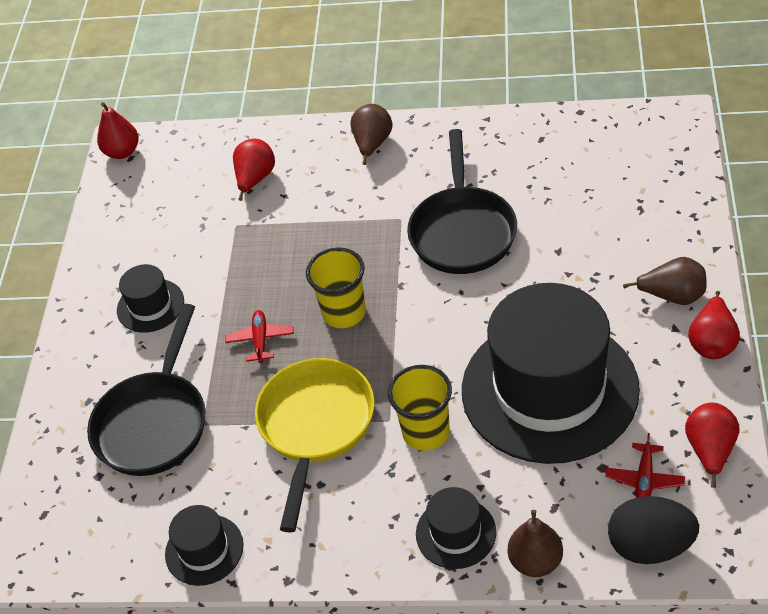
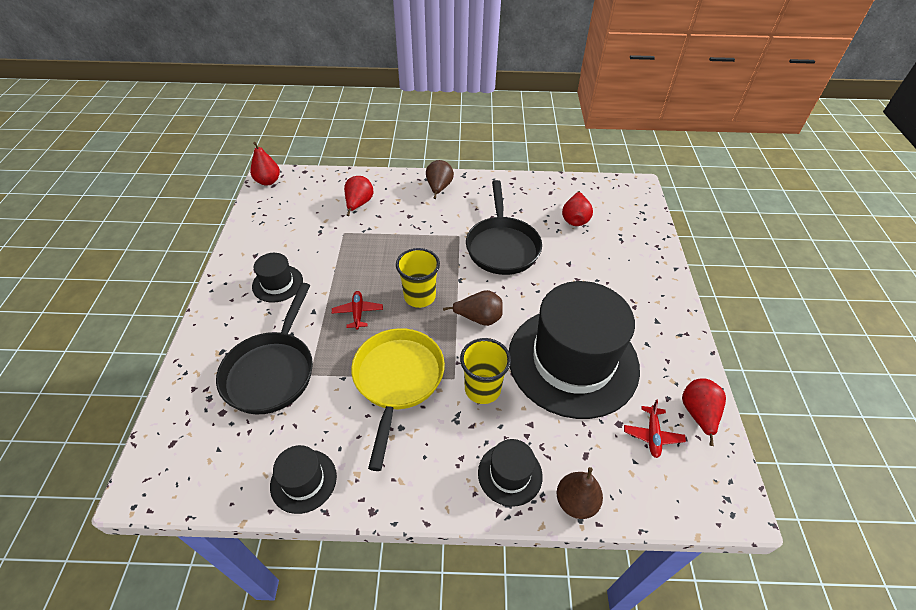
camera: 10 degrees left, 0 degrees up
(650, 546) = (665, 492): black egg -> none
(673, 296) = (652, 298): brown pear -> brown pear (479, 318)
(712, 342) = (685, 332): red pear -> red pear (575, 219)

